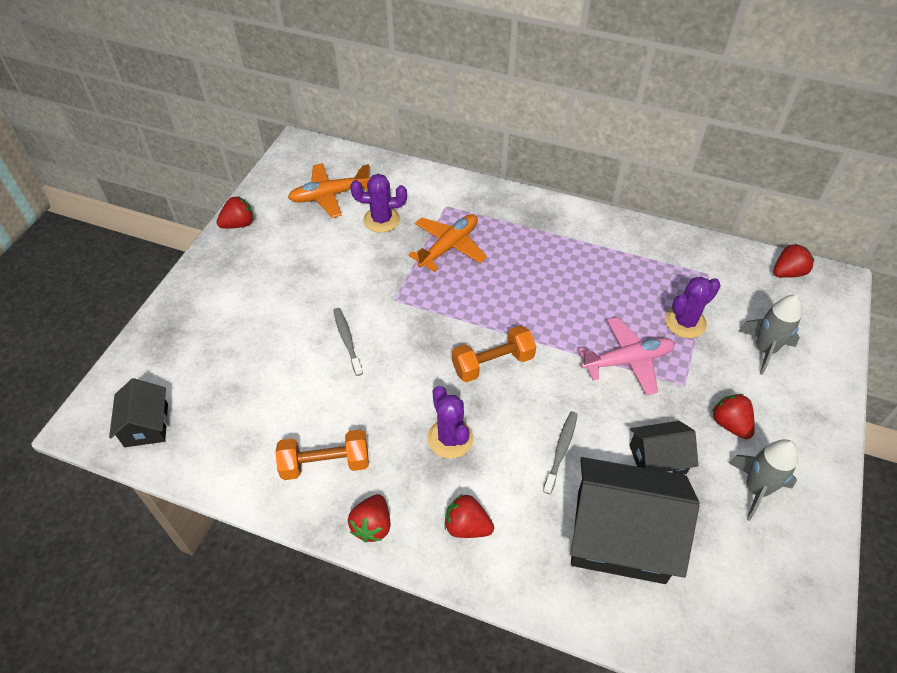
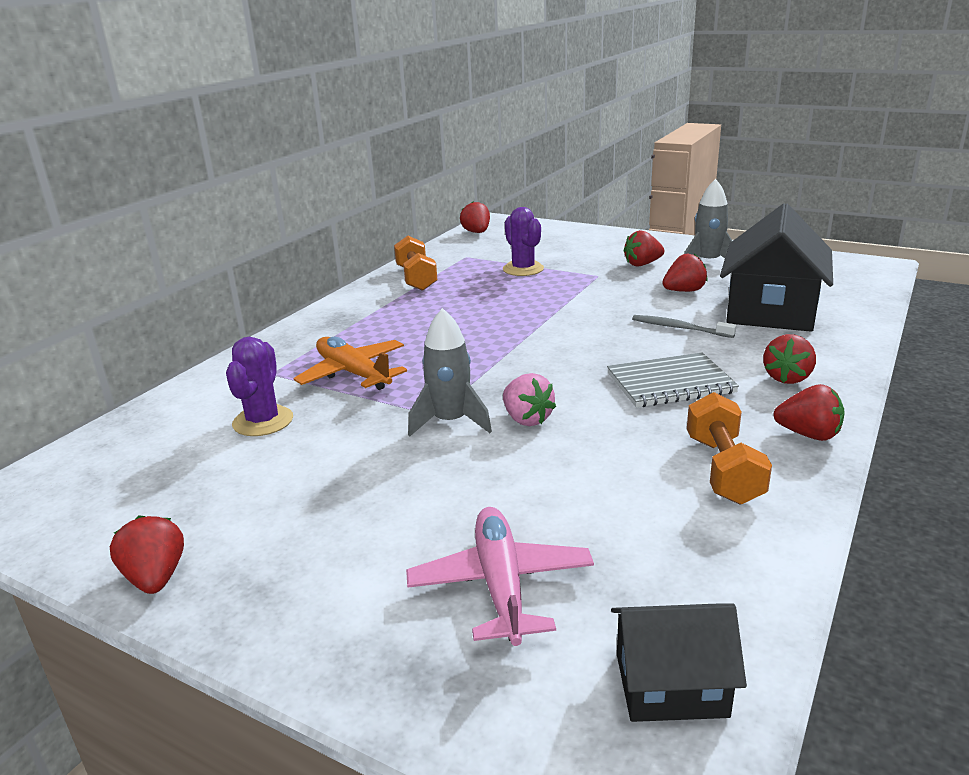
camera: 80 degrees left, 25 degrees down
(329, 195) = (164, 469): orange plane -> none
(347, 340) = (500, 452): grey toothbrush -> none
(389, 350) = (526, 419): none -> pink strawberry
(450, 438) = (670, 383): purple cactus -> grey notebook
(493, 363) = (560, 355): orange dumbbell -> orange dumbbell (416, 278)
(627, 361) = (566, 293): pink plane -> pink plane (501, 585)
(657, 459) = (684, 291): black house -> red strawberry
(764, 349) = (562, 247): grey rocket -> grey rocket (450, 422)

